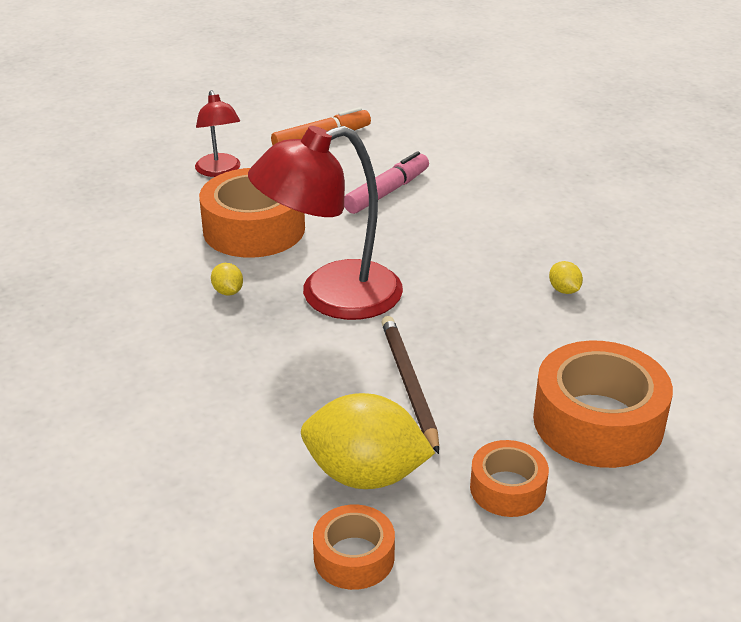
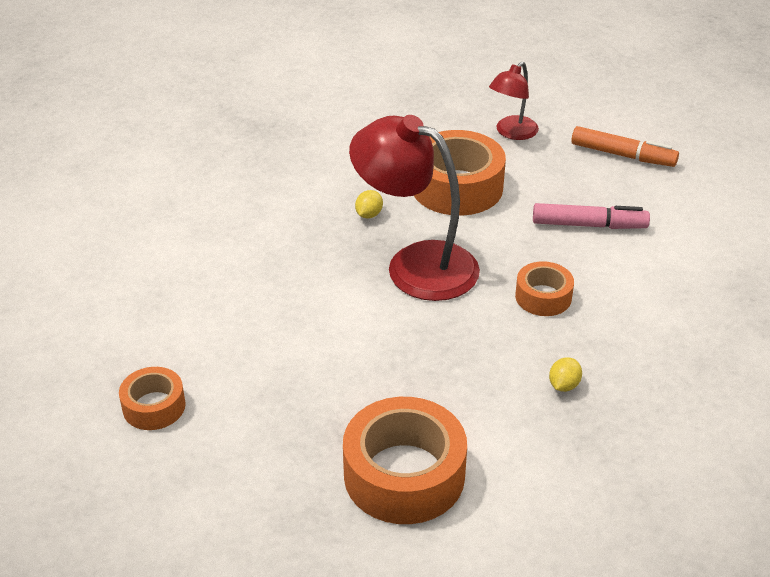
camera: 55 degrees right, 5 degrees up
(365, 475) = (235, 375): yellow lemon -> none
(408, 384) = (352, 351): brown pencil -> none
(507, 488) = (281, 454): orange tape -> orange tape (543, 297)

